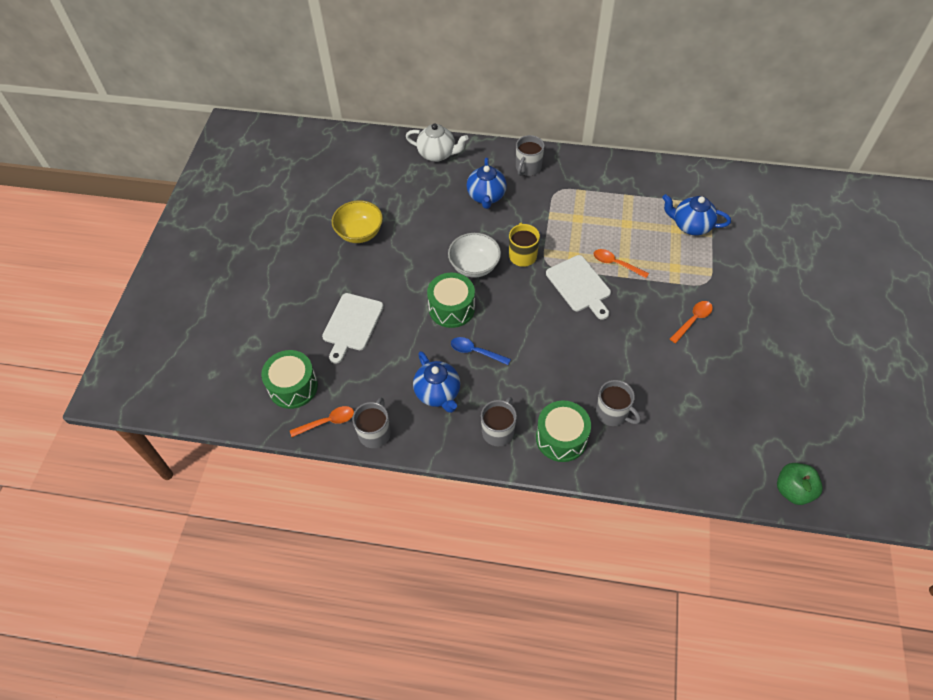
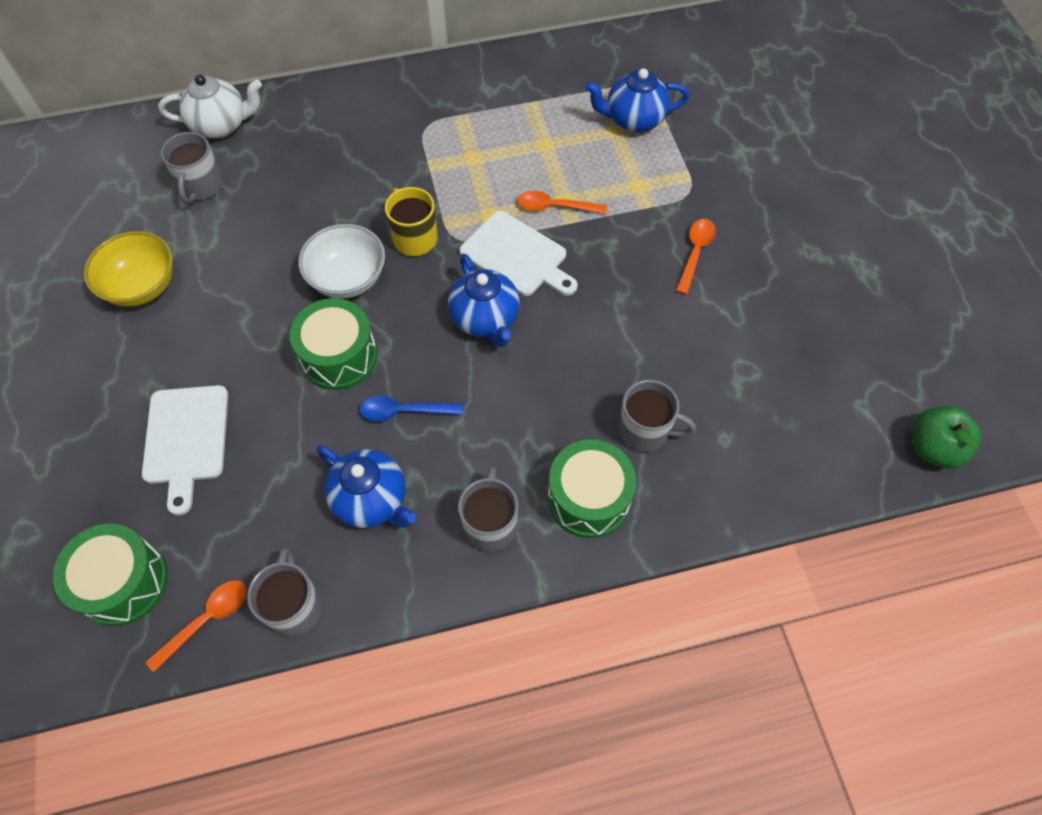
camera: 25 degrees left, 5 degrees up
(486, 196) = (323, 167): blue teapot -> blue teapot (485, 319)
(528, 168) = (369, 106): grey mug -> grey mug (201, 186)

